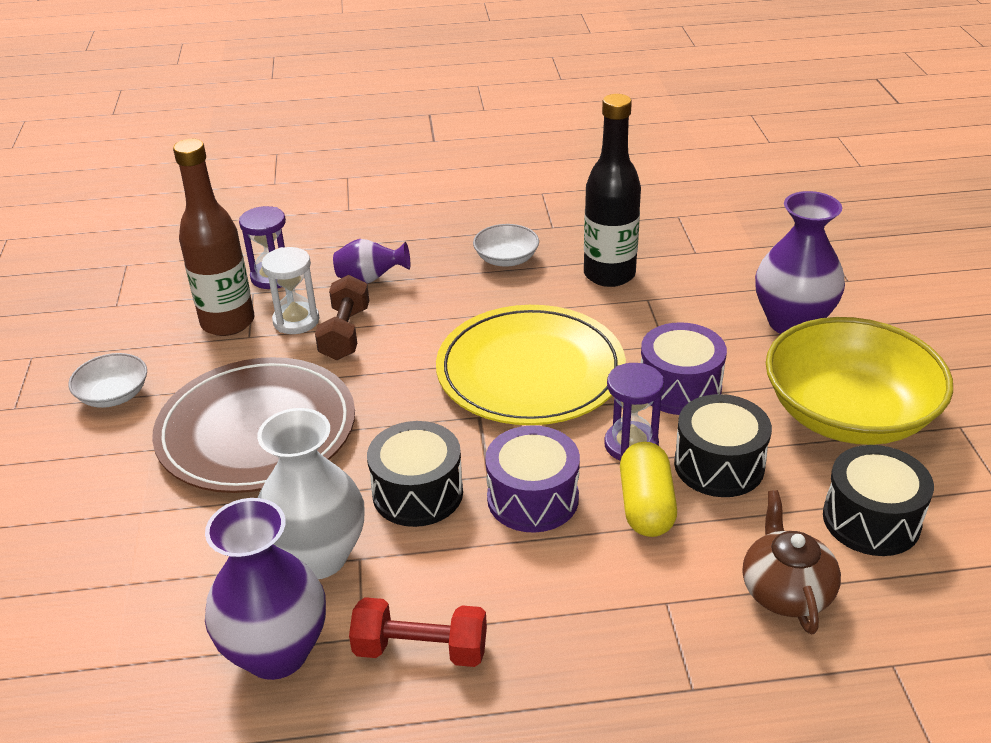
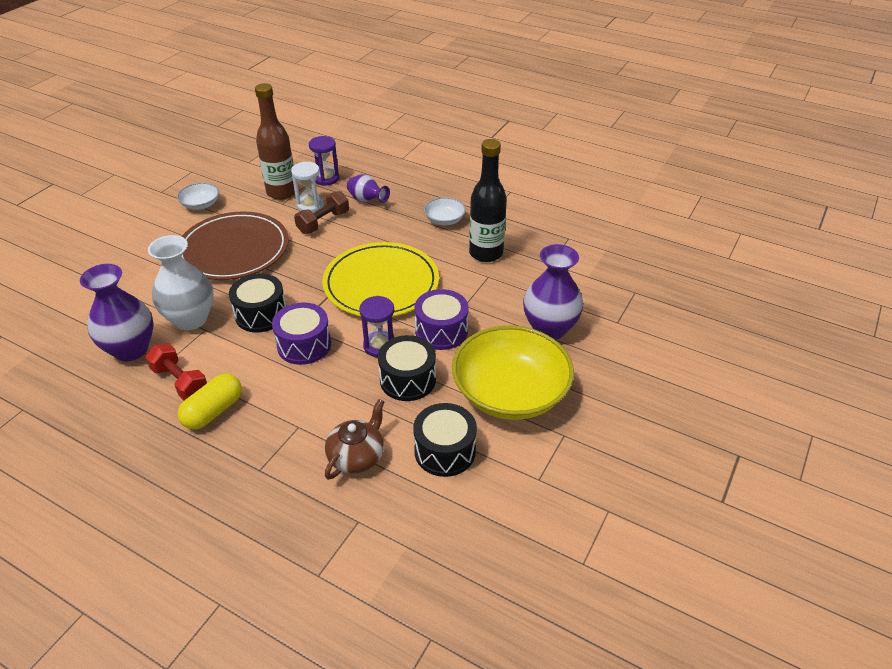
camera: 35 degrees right, 5 degrees up
(646, 506) = (348, 378): yellow capsule -> yellow capsule (213, 411)

